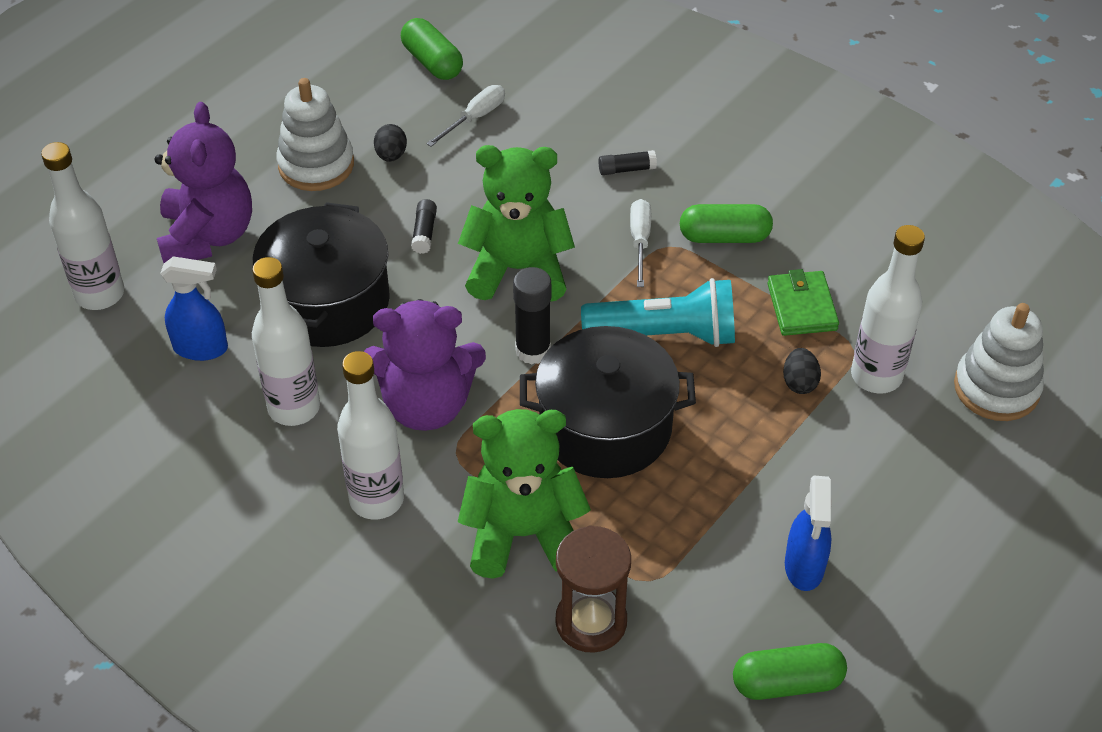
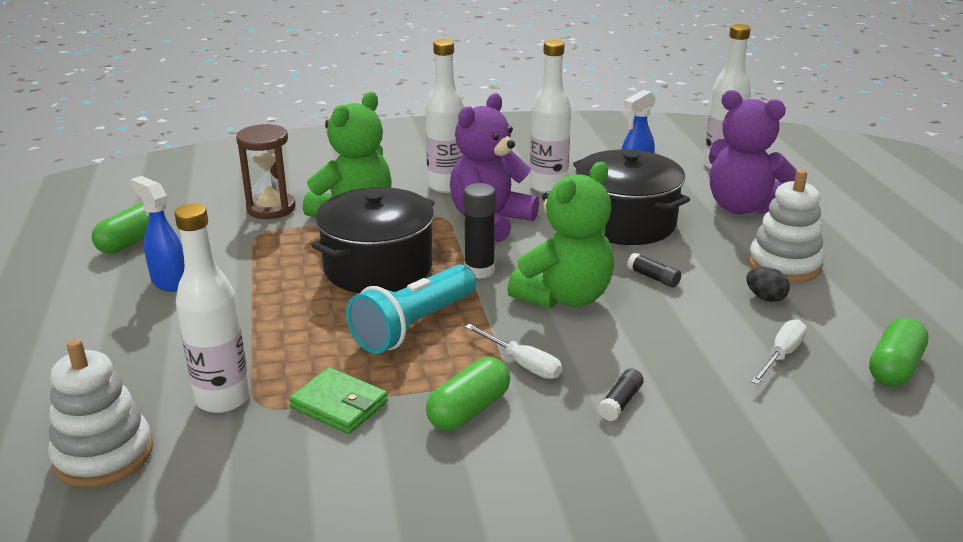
camera: 130 degrees right, 20 degrees down
(432, 62) = (894, 368): green capsule -> green capsule turned 60 degrees counterclockwise
(475, 118) = (781, 355): white screwdriver -> white screwdriver turned 135 degrees counterclockwise
(799, 382) = (280, 359): black egg -> none

